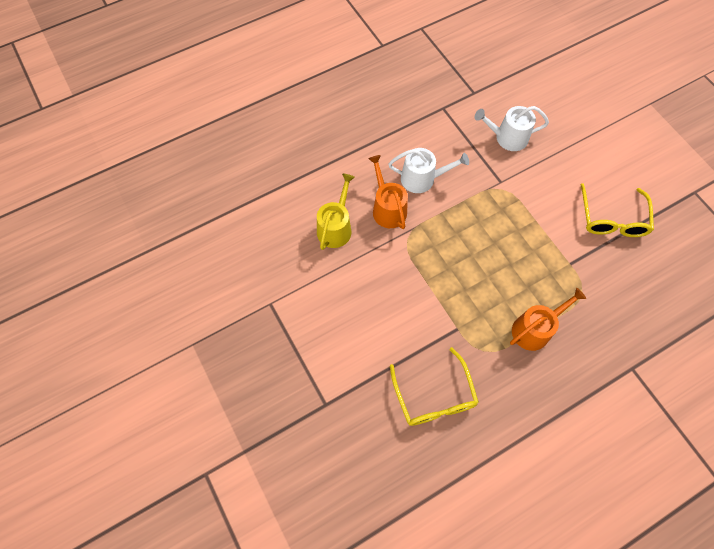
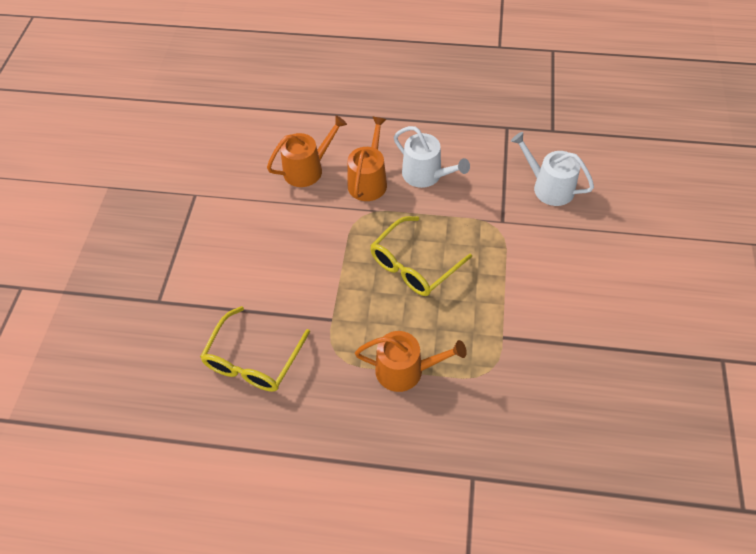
camera: 40 degrees right, 10 degrees down
(335, 227) = (307, 169): yellow watering can -> orange watering can
(612, 219) = (592, 325): yellow glasses -> yellow glasses (414, 265)

